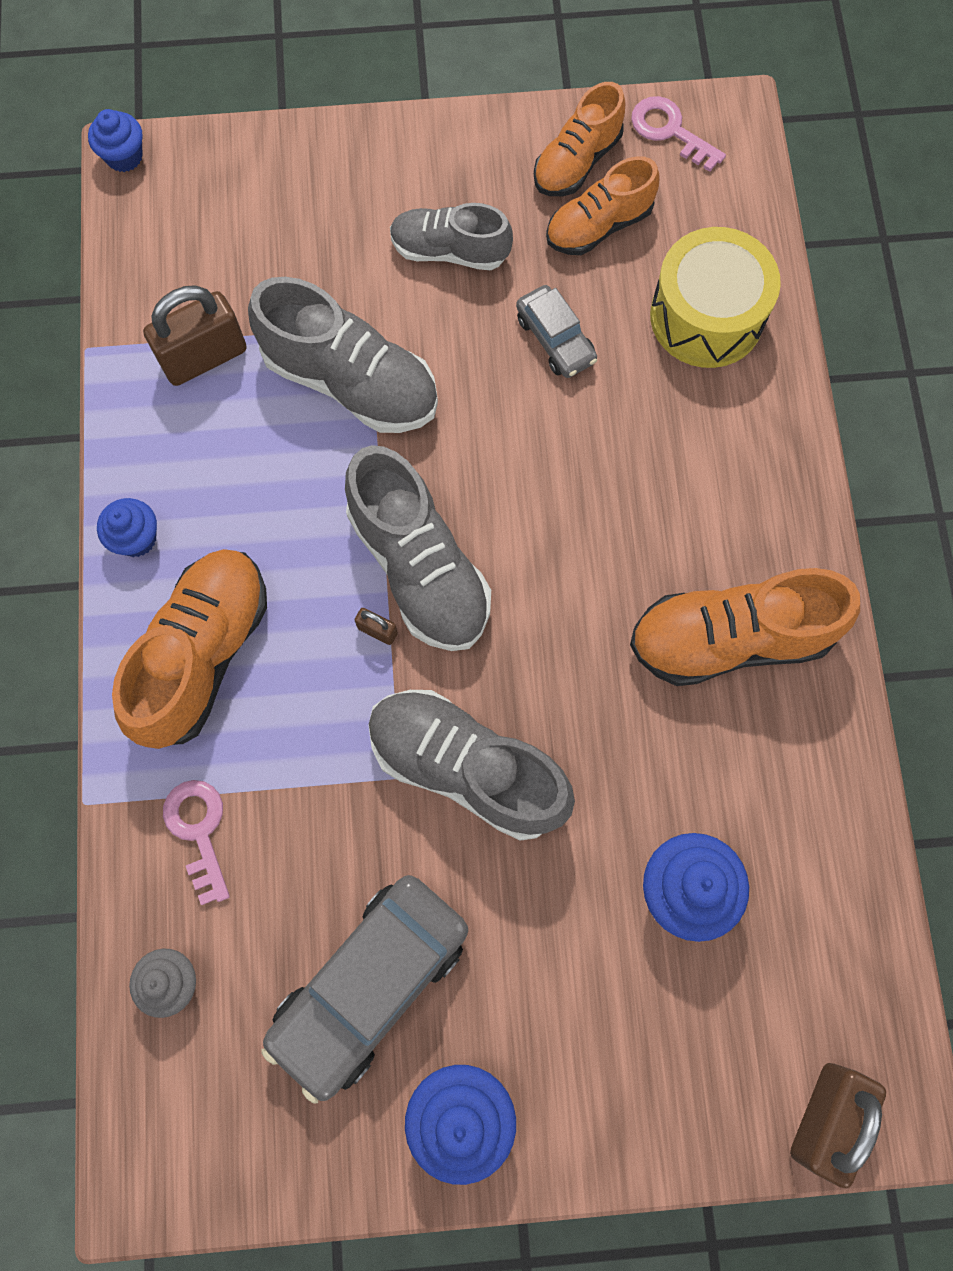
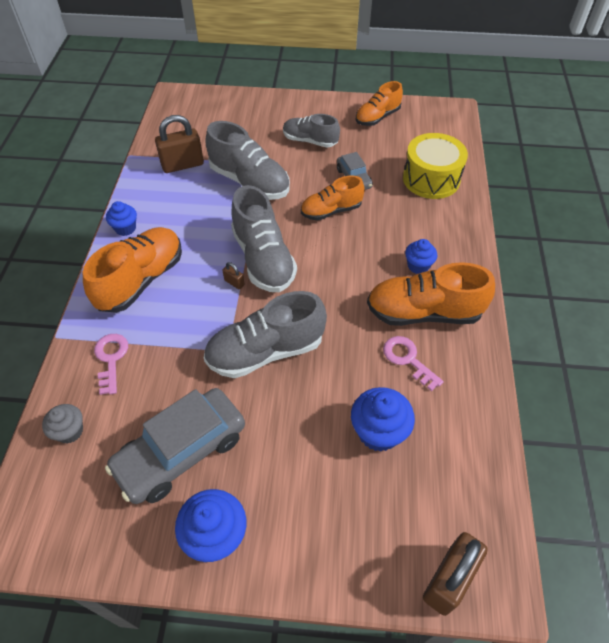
camera: 10 degrees right, 20 degrees down
(124, 156) = (171, 93): blue cupcake -> blue cupcake (418, 266)
(467, 768) = (265, 351): grey shoe -> grey shoe turned 60 degrees counterclockwise
(598, 226) = (383, 140): orange shoe -> orange shoe (331, 211)
(670, 131) = (424, 111): pink key -> pink key (408, 359)

